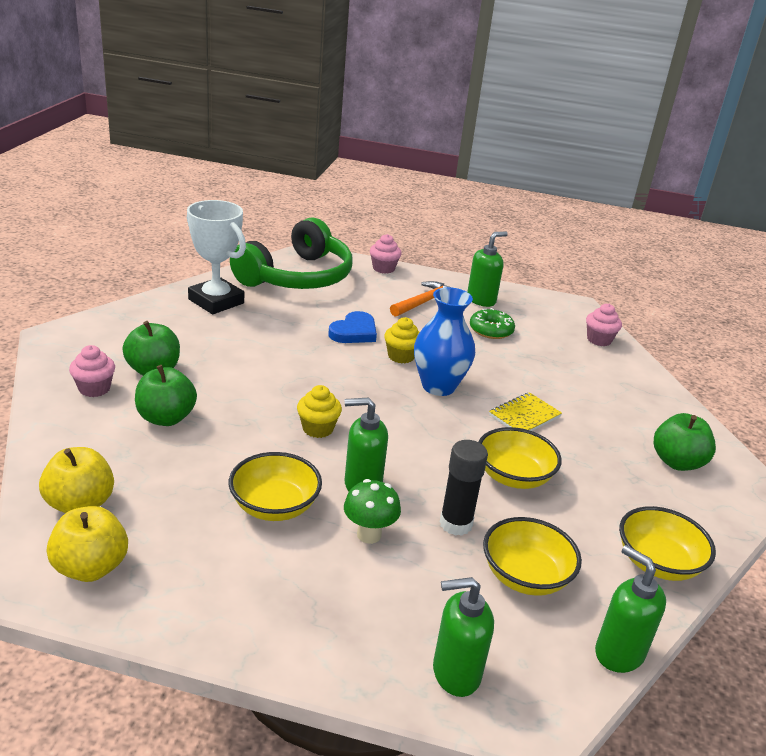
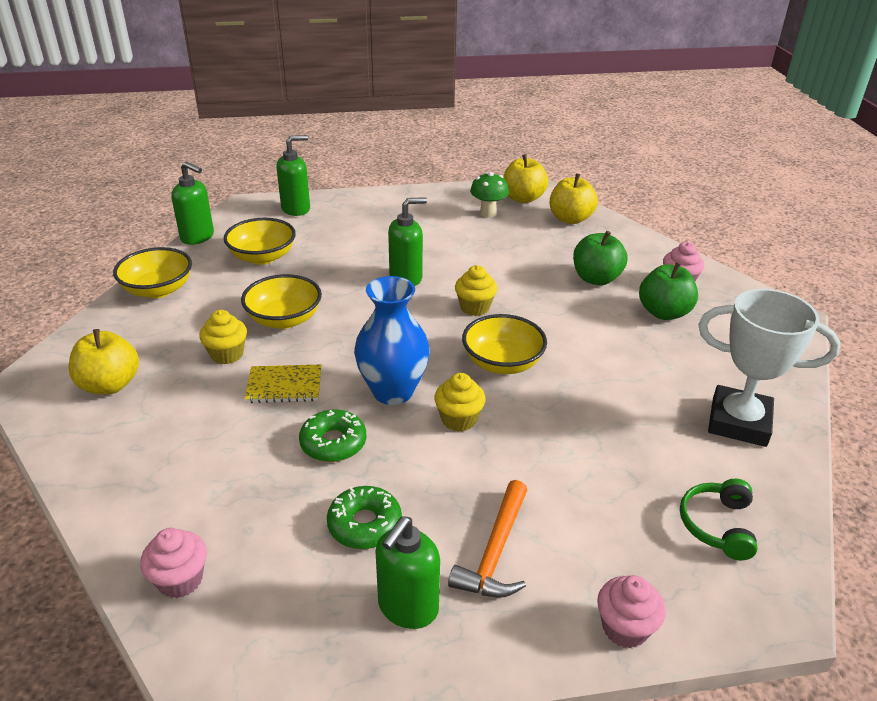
camera: 160 degrees right, 5 degrees up
(274, 506) = (455, 249): yellow bowl -> yellow bowl (502, 363)
(297, 276) = (717, 525): green headphones -> green headphones, size x0.43
(354, 332) = (540, 438): blue heart -> none
(369, 534) = (380, 251): green mushroom -> green mushroom (488, 213)
(456, 524) = (322, 273): black glue stick -> none
(496, 370) = (333, 443): none -> green donut
(524, 416) = (284, 386): yellow notebook -> yellow notebook turned 60 degrees clockwise
(573, 458) = (227, 354): none -> yellow cupcake
(677, 462) = (110, 385): green apple -> yellow apple

